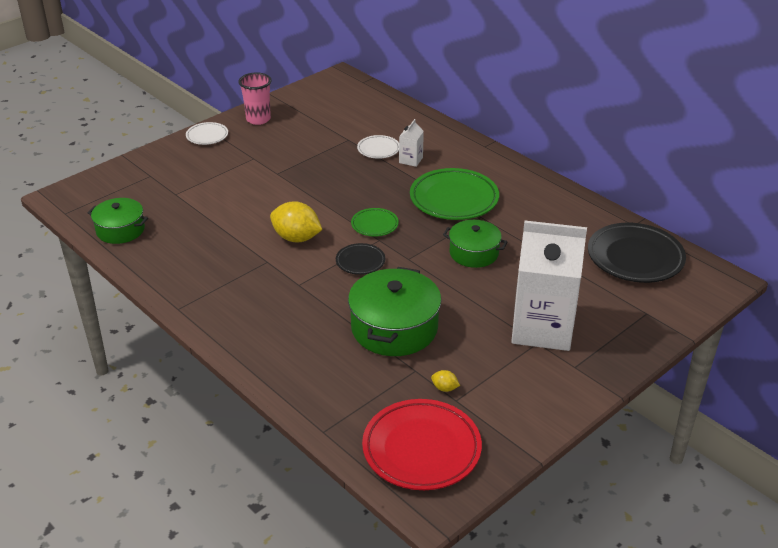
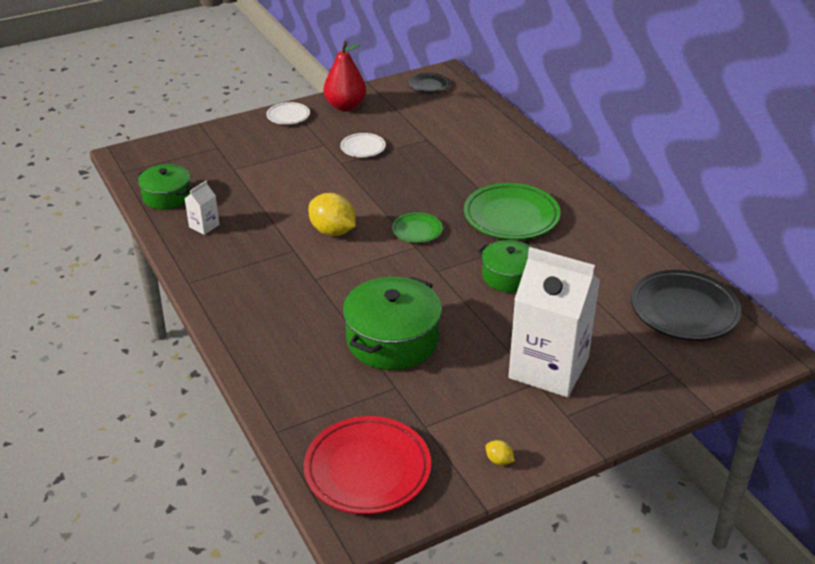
camera: 15 degrees right, 0 degrees up
(258, 119) = (345, 106): pink cup -> red pear
(360, 261) = (386, 266): black plate -> black plate (429, 86)
(378, 149) = (454, 153): white plate -> white plate (363, 148)
(411, 160) = (483, 169): white carton -> white carton (204, 226)
(444, 388) = (418, 412): yellow lemon -> yellow lemon (499, 460)

